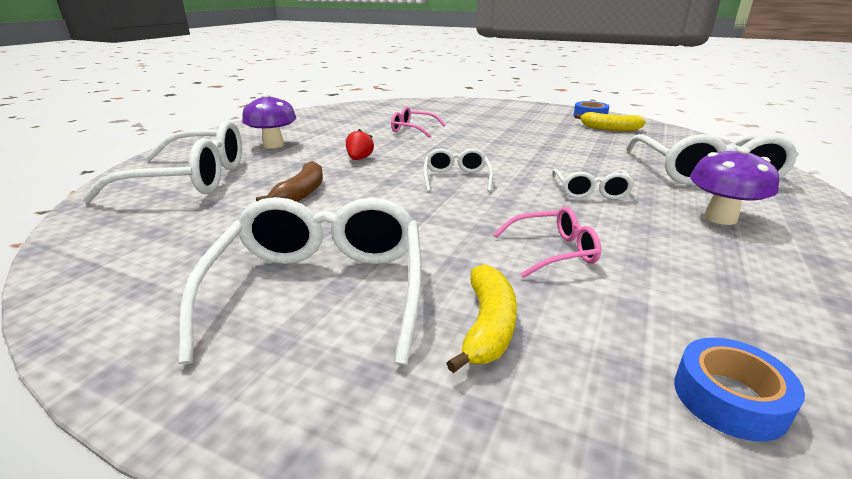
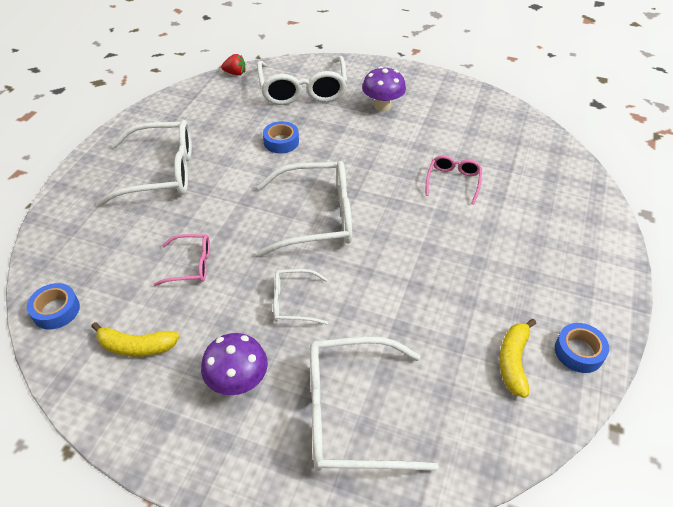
camera: 85 degrees right, 20 degrees up
(301, 193) = (281, 142): brown banana -> blue tape
(359, 159) = (355, 158): red strawberry -> red strawberry (235, 73)
(456, 178) = (317, 217): white glasses -> white glasses, size x1.94
(488, 326) = (121, 232): yellow banana -> yellow banana (136, 346)
(553, 251) = (191, 265): pink glasses -> pink glasses turned 75 degrees counterclockwise

